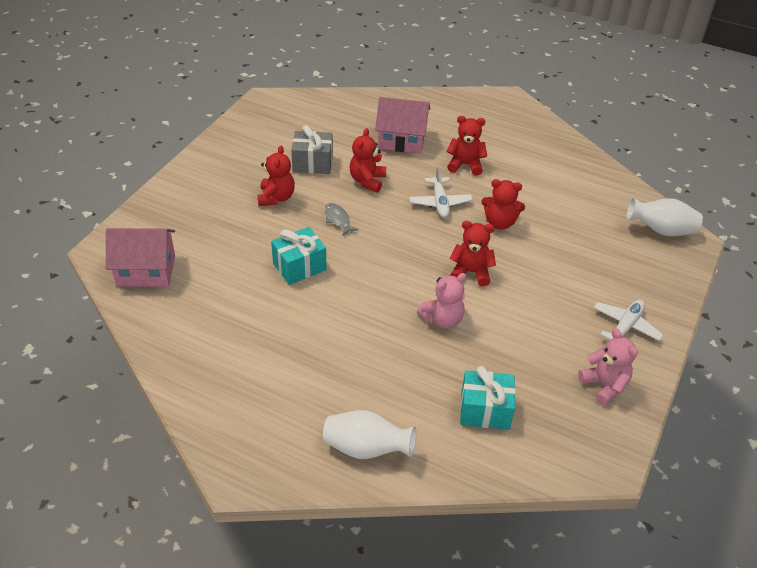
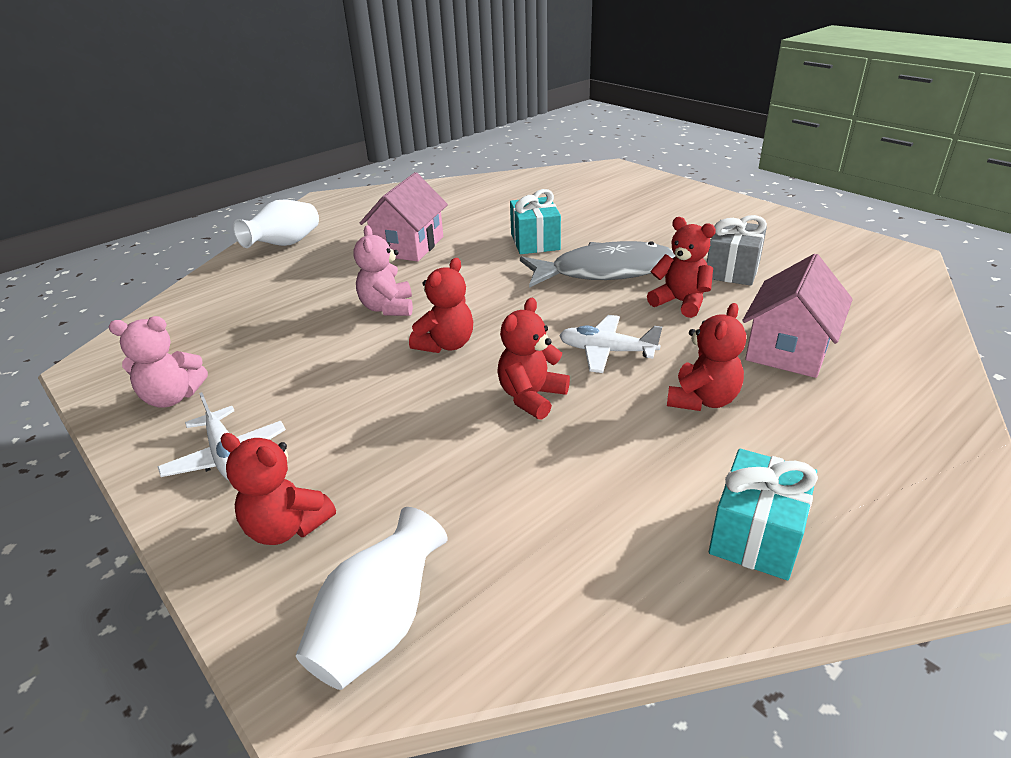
camera: 115 degrees right, 10 degrees down
(146, 271) = (575, 181): pink house -> pink house (408, 246)
(276, 198) = (663, 241): red teddy bear -> red teddy bear (286, 527)
(338, 219) = (605, 271): grey fish -> grey fish, size x2.39
(485, 410) = (247, 307): turquoise gift -> turquoise gift (756, 535)

